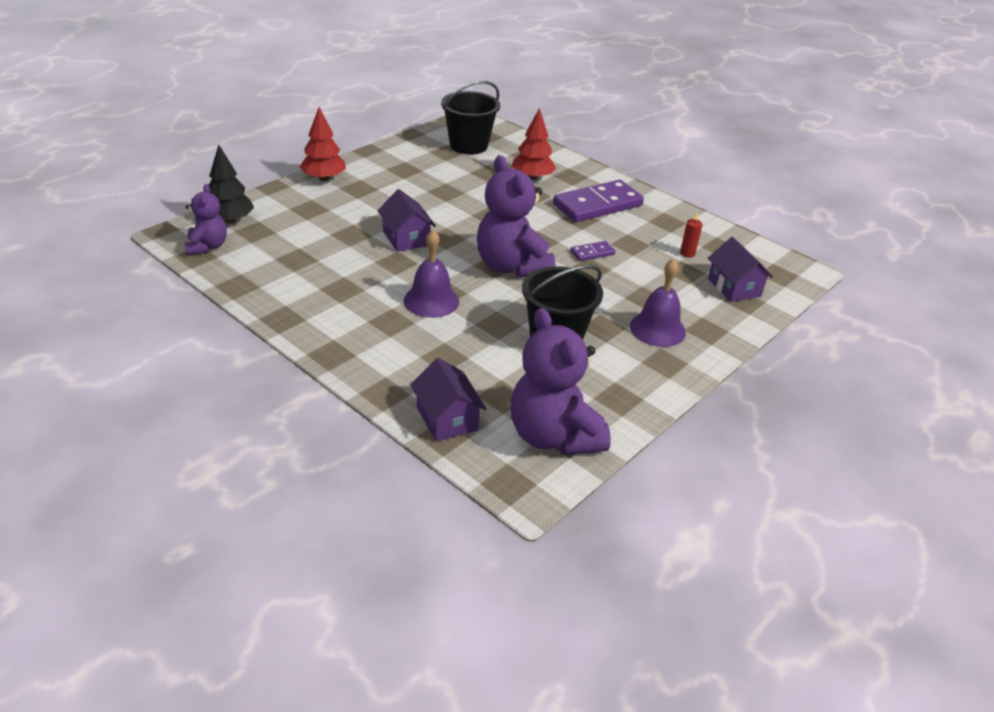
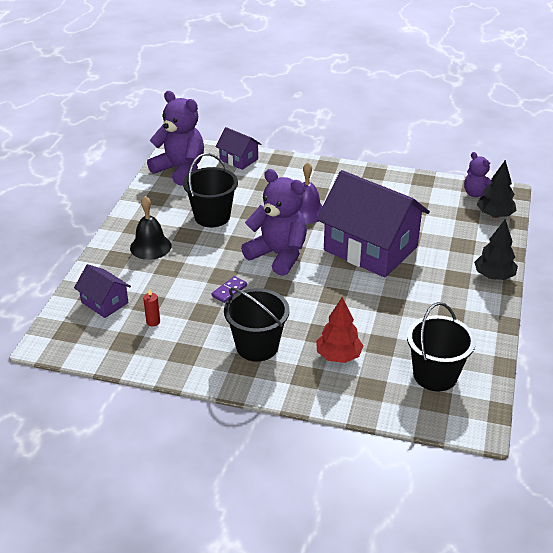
camera: 155 degrees right, 0 degrees up
(323, 178) = (494, 276): red tree -> black tree
(406, 238) = (370, 248): purple house -> purple house, size x2.15
(597, 205) = (257, 346): purple domino -> black bucket
(657, 329) = (150, 246): purple bell -> black bell

